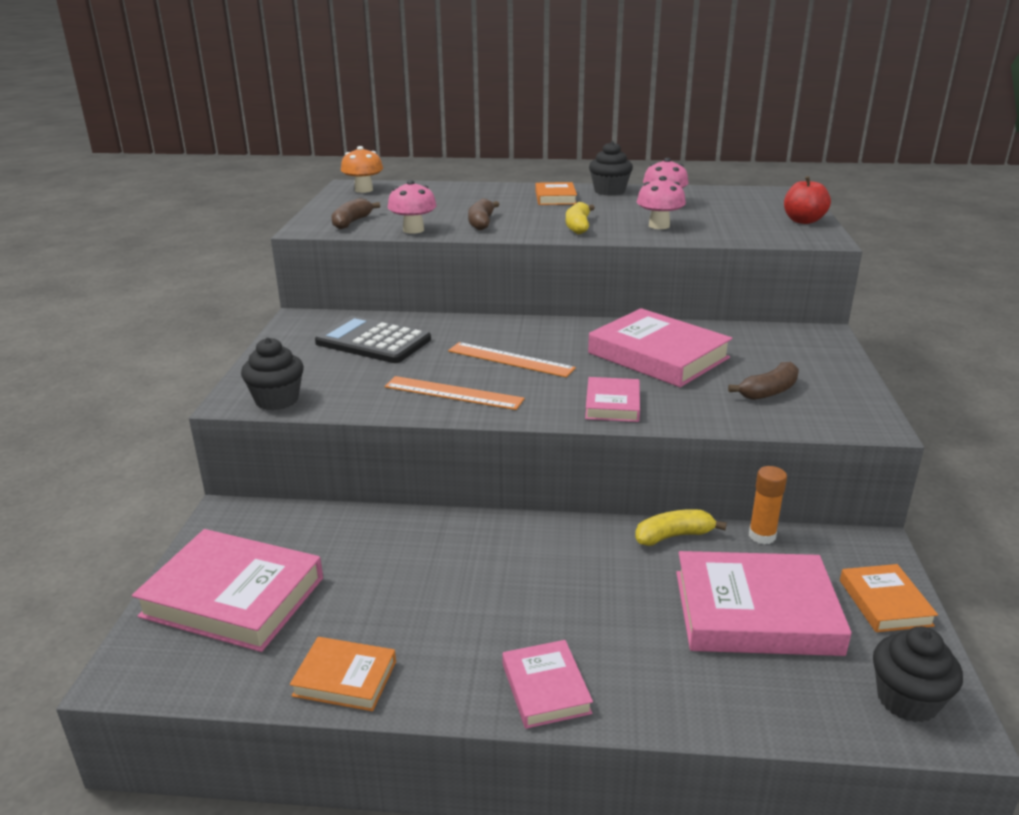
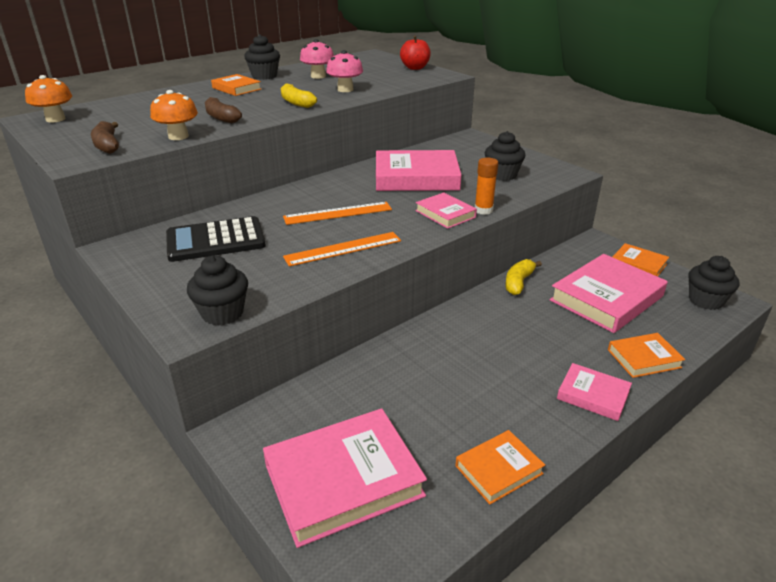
camera: 45 degrees left, 5 degrees up
(413, 230) = (178, 136): pink mushroom -> orange mushroom
(676, 698) = (644, 358): none -> orange book
(762, 536) = (552, 261): orange glue stick -> orange glue stick (483, 210)
(769, 391) = (502, 175): brown banana -> black cupcake

